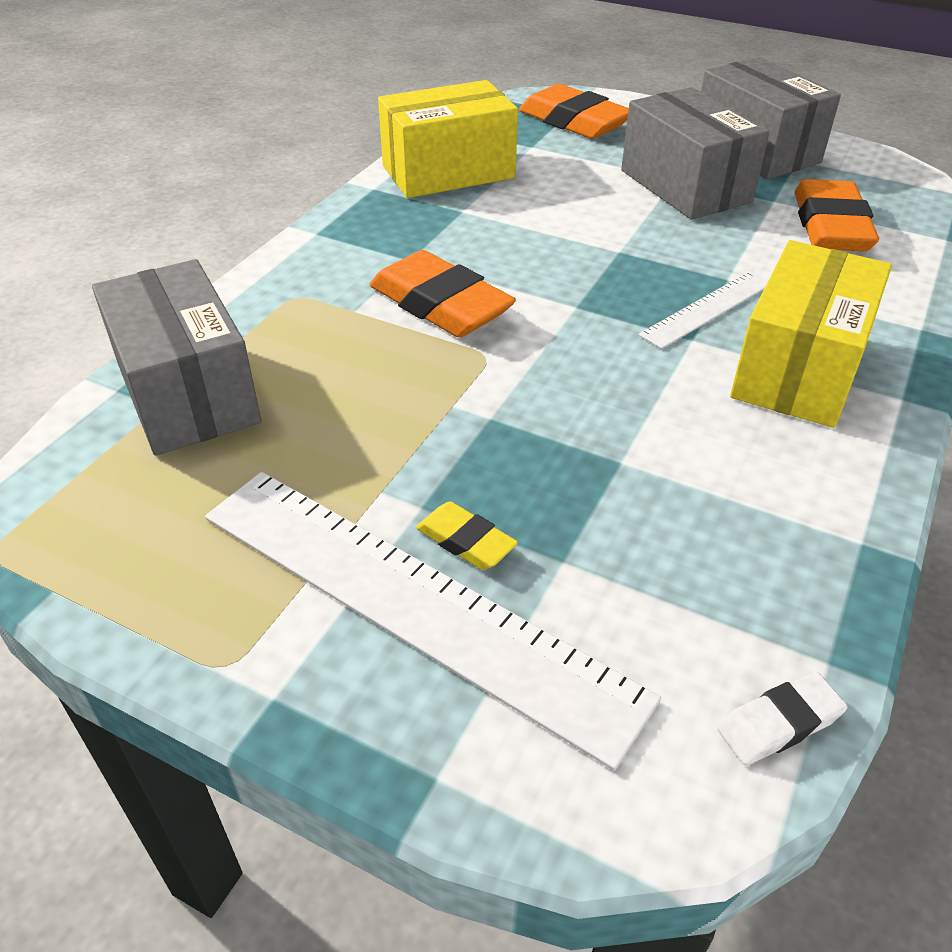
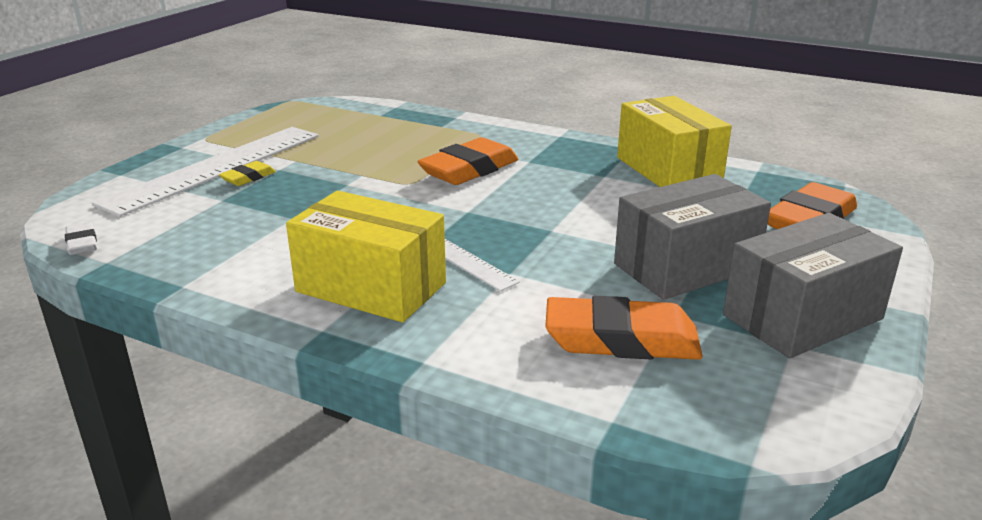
camera: 90 degrees right, 15 degrees down
(187, 393) = (389, 119): grey box -> none

